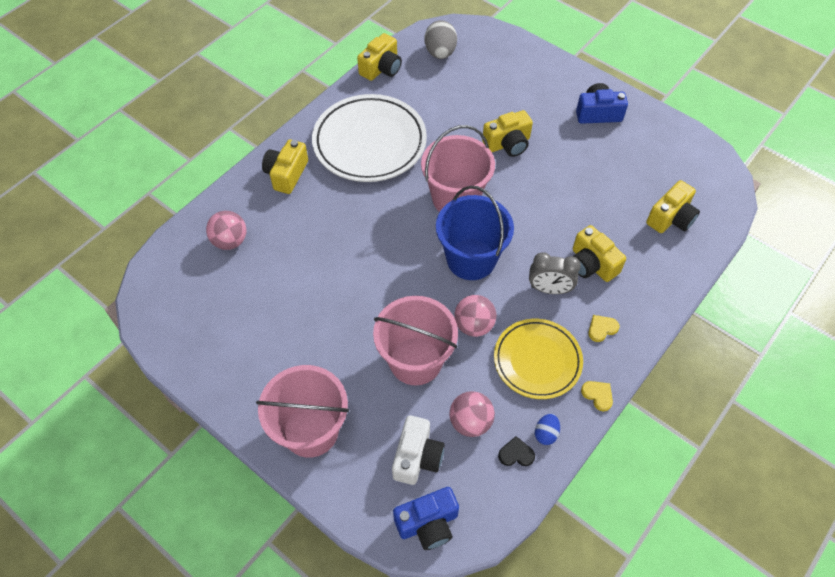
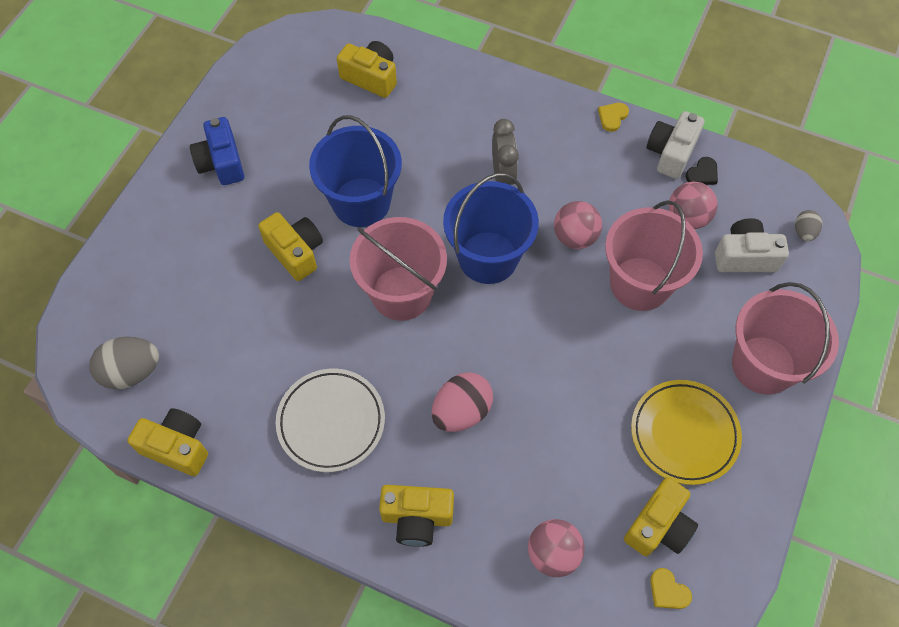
camera: 105 degrees left, 5 degrees up
(349, 214) = (461, 411): none -> pink egg
(369, 142) = (331, 422): white plate -> white plate, size x0.65
(428, 523) = (804, 232): blue camera -> grey egg
(516, 454) = (702, 173): black heart -> black heart turned 120 degrees counterclockwise
(537, 360) = (594, 172): yellow plate -> yellow plate (684, 433)
(543, 189) = (361, 202): none -> blue bucket
(546, 433) = (671, 153): blue egg -> white camera
(592, 264) = (456, 141): yellow camera -> yellow camera (658, 526)
(602, 328) = (535, 122): yellow heart -> yellow heart (668, 591)

